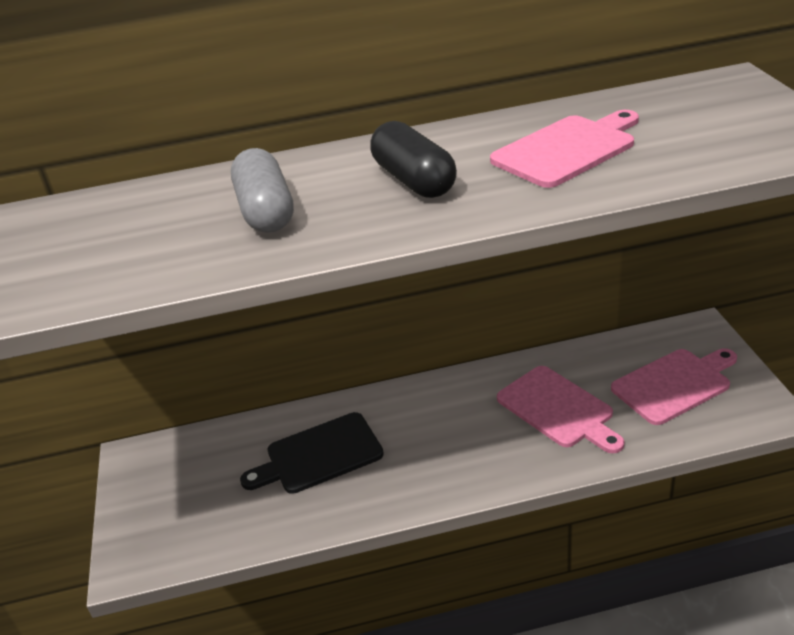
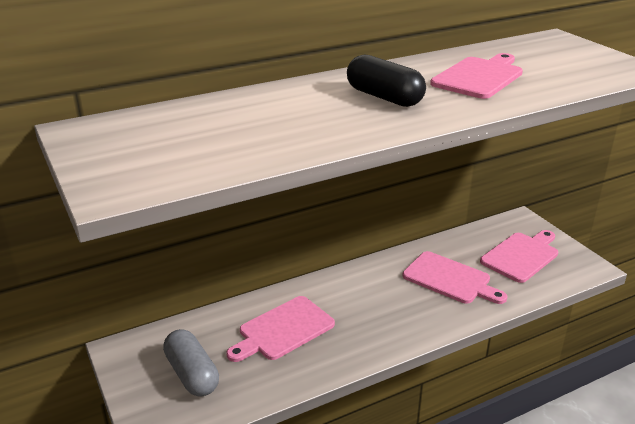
camera: 20 degrees left, 5 degrees down
(266, 211) = (283, 119): grey capsule -> grey capsule (192, 374)
(319, 455) = (283, 330): black cutting board -> pink cutting board

